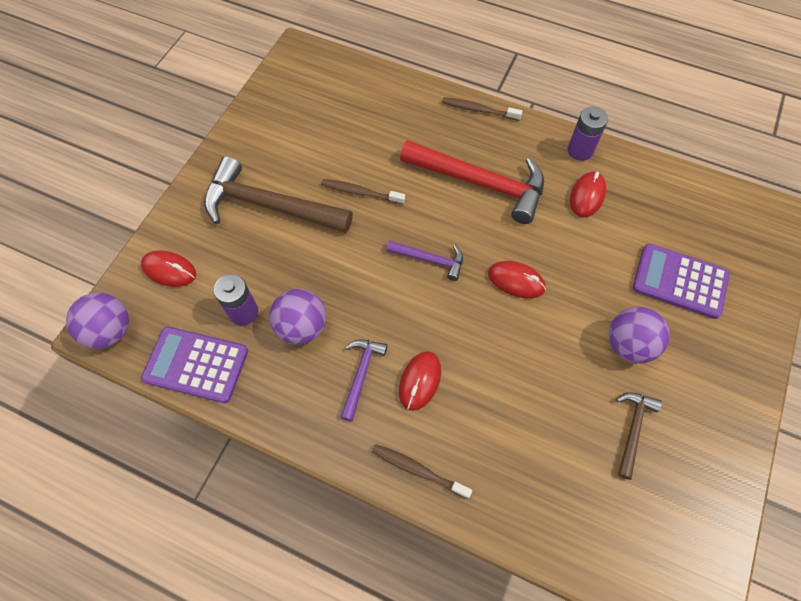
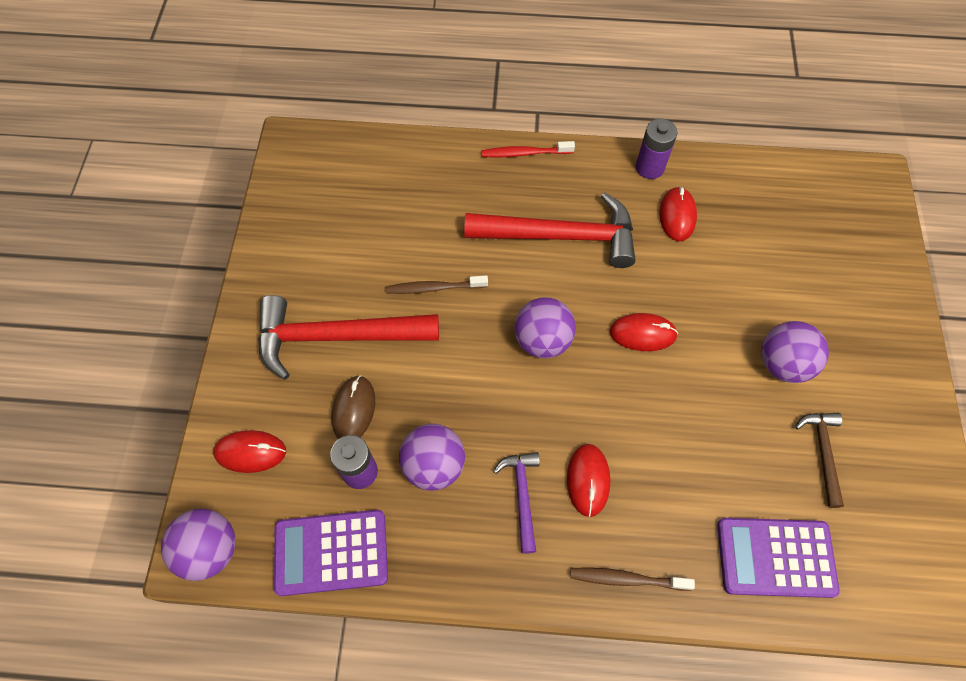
camera: 20 degrees left, 0 degrees up
(259, 264) = (354, 410): none -> brown mouse
(269, 206) = (336, 337): brown hammer -> red hammer
(430, 260) = (542, 340): purple hammer -> purple ball
(478, 110) = (524, 153): brown toothbrush -> red toothbrush
(679, 281) = (805, 279): purple calculator -> purple calculator (775, 557)

